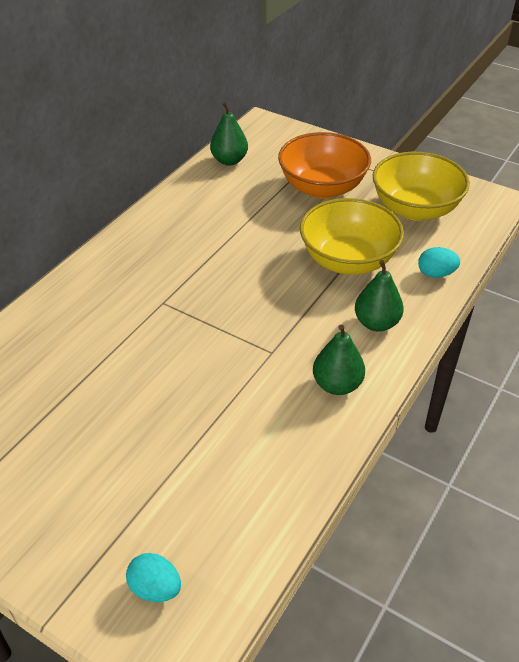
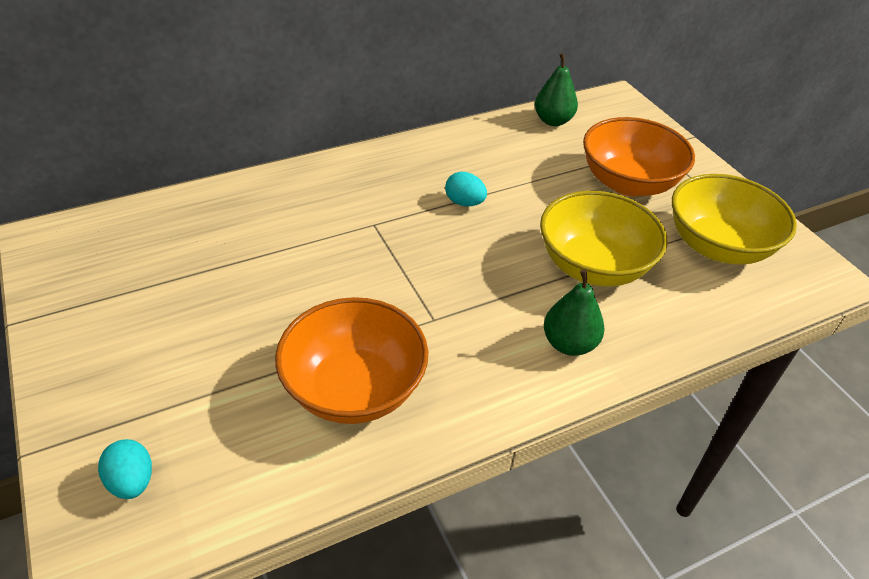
camera: 30 degrees right, 0 degrees up
(259, 430) = (354, 388): none -> orange bowl
(337, 385) = (471, 385): green pear -> none
(436, 274) = (683, 324): turquoise egg -> turquoise egg (464, 202)

